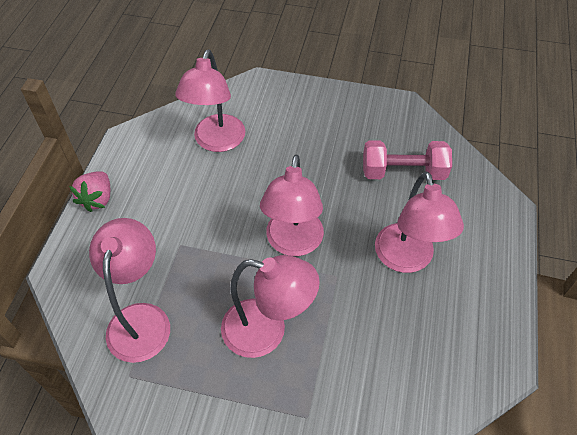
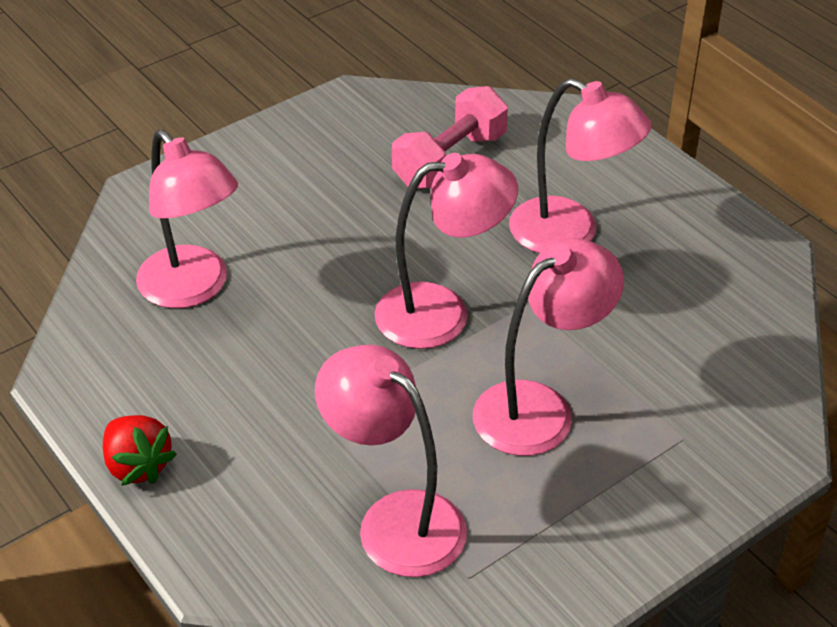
camera: 50 degrees left, 10 degrees down
(97, 199) = (138, 465): pink strawberry -> red strawberry
(293, 243) = (442, 313): pink lamp -> pink lamp turned 60 degrees counterclockwise

